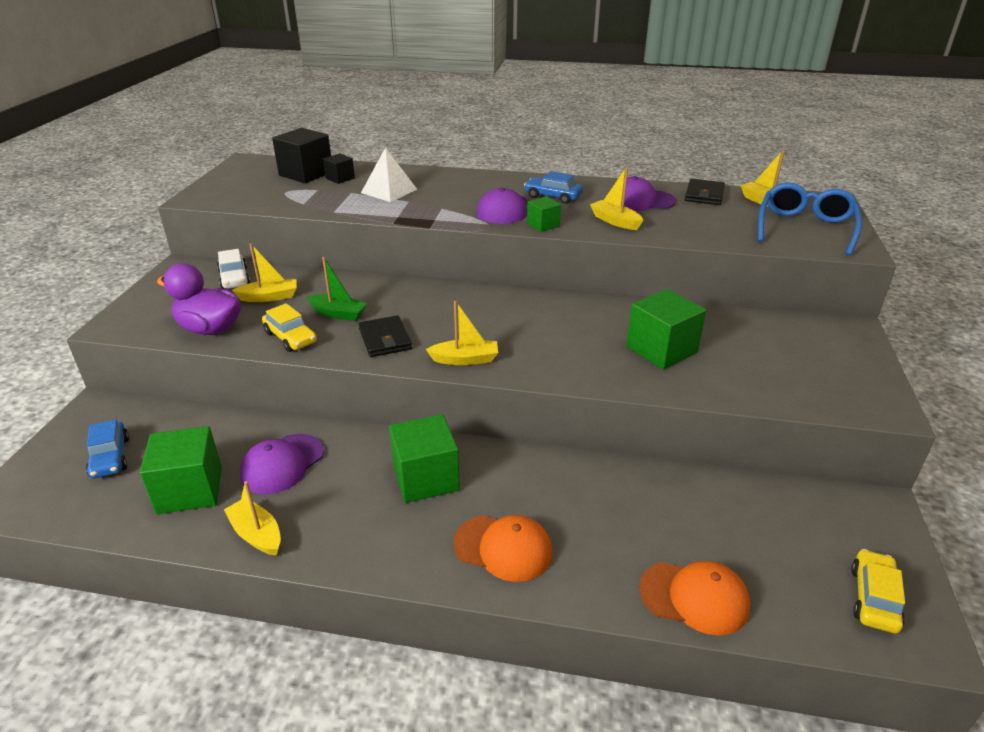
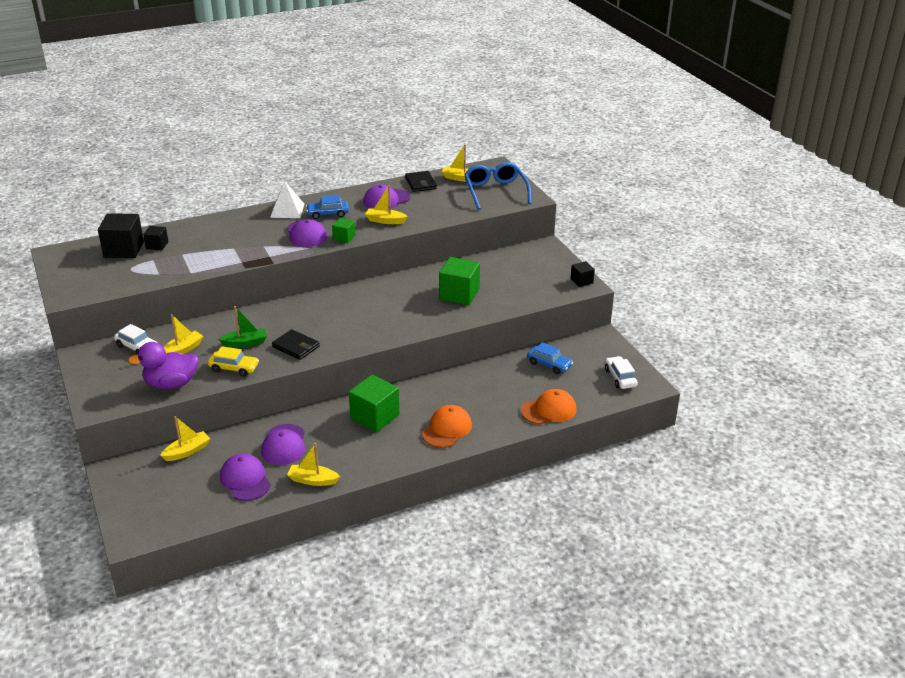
camera: 35 degrees left, 0 degrees up
(110, 457) = (168, 488): blue car -> blue car (549, 364)
(190, 490) = (245, 480): green cube -> purple cap
(389, 191) = (209, 244): white pyramid -> white pyramid (287, 210)
(465, 359) = (357, 340): yellow boat -> yellow boat (187, 451)
(503, 548) = (447, 429): orange cap -> orange cap turned 45 degrees counterclockwise
(874, 598) = (620, 378): yellow car -> white car
(882, 398) = (581, 281): none -> black cube

